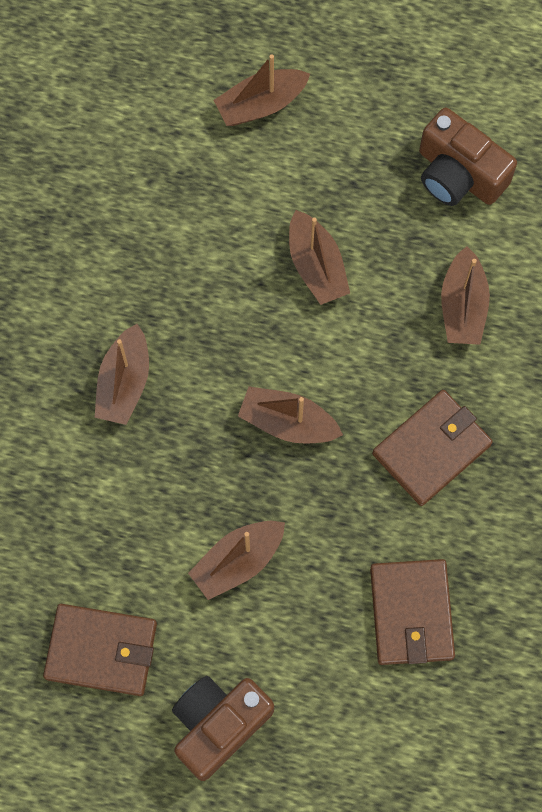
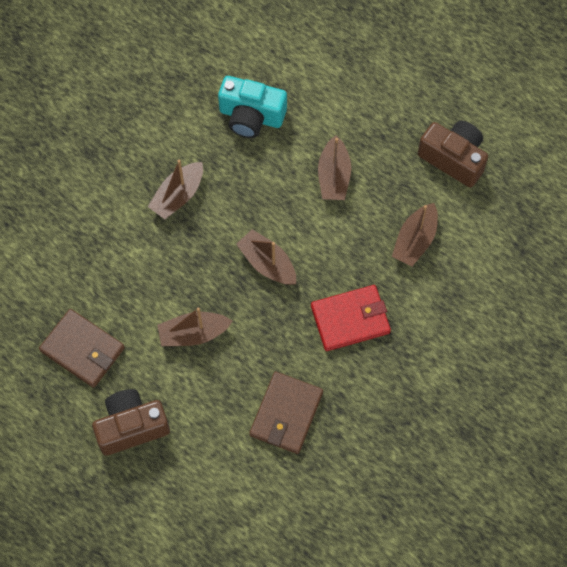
camera: 25 degrees right, 5 degrees down
(168, 231) = (251, 116): none -> turquoise camera
(261, 104) = (348, 64): brown boat -> none
(432, 449) = (350, 319): brown wallet -> red wallet
(458, 174) = (453, 158): brown camera -> brown camera turned 150 degrees clockwise

